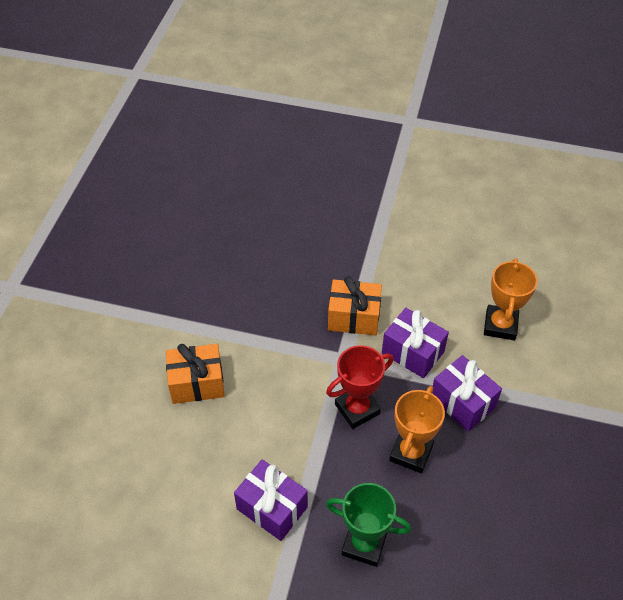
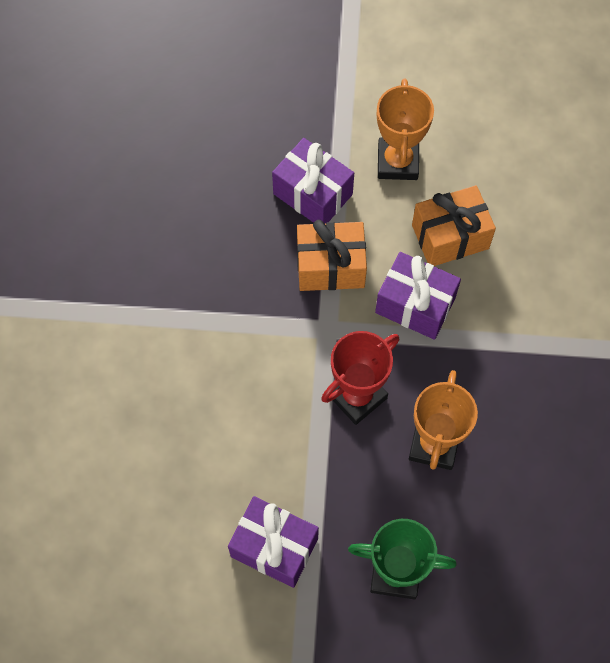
camera: 10 degrees left, 15 degrees up
(197, 383) = (143, 395): orange gift -> orange gift (450, 237)
(462, 402) = (488, 365): purple gift -> purple gift (312, 194)
(500, 325) = (522, 247): orange trophy -> orange trophy (397, 162)

